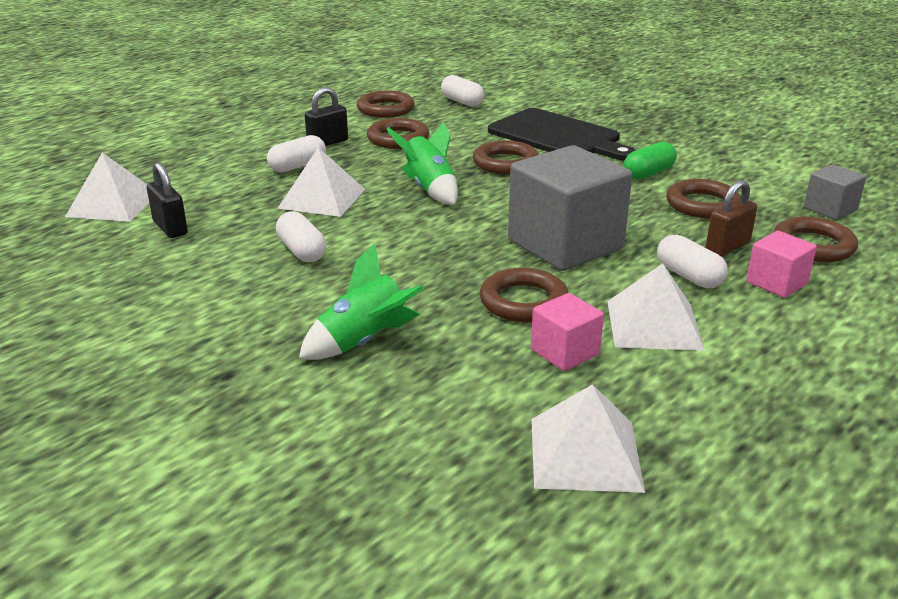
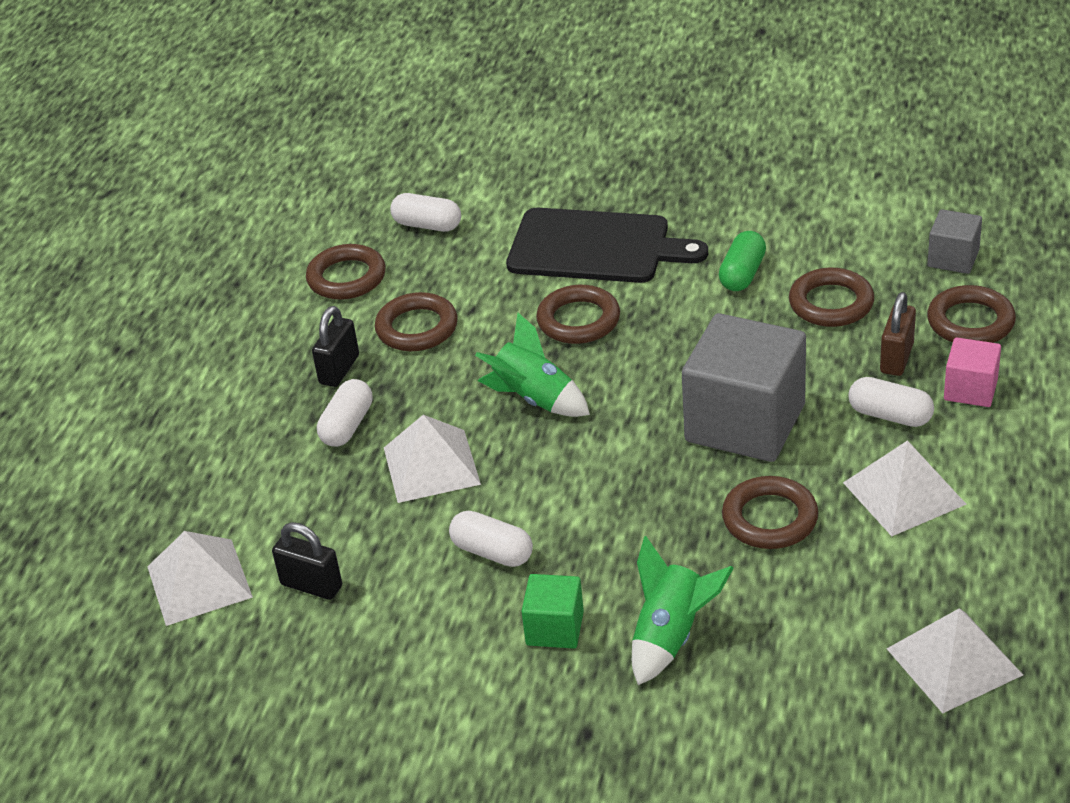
camera: 25 degrees left, 10 degrees up
(288, 305) = (555, 628): none -> green cube
(564, 352) = (855, 562): pink cube -> none

